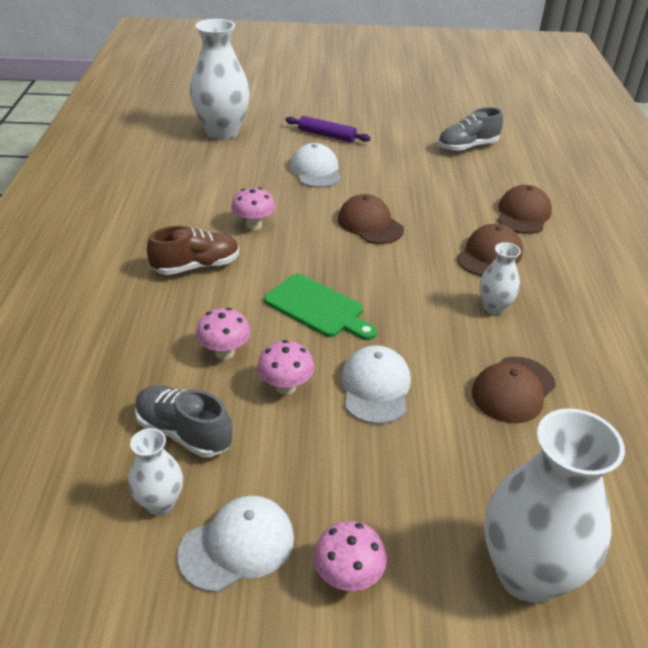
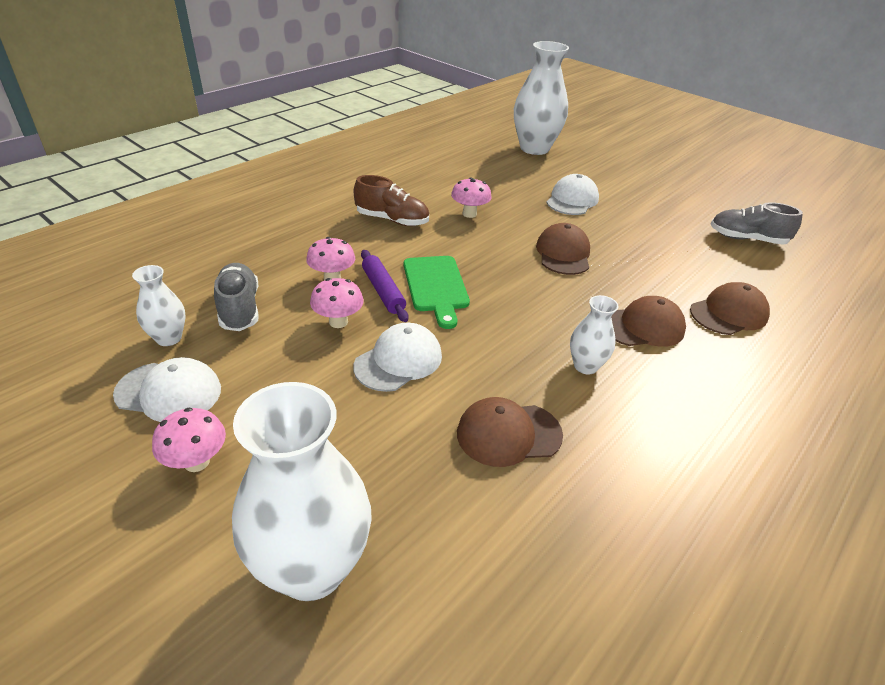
camera: 40 degrees right, 0 degrees up
(327, 135) = (618, 180): purple rolling pin -> purple rolling pin (383, 291)

